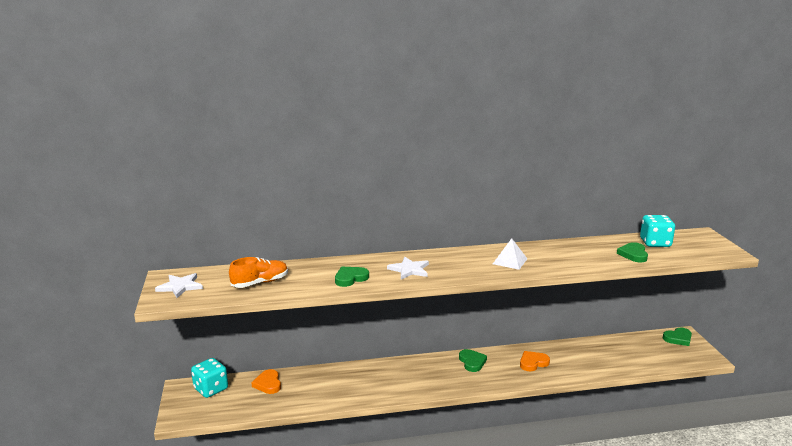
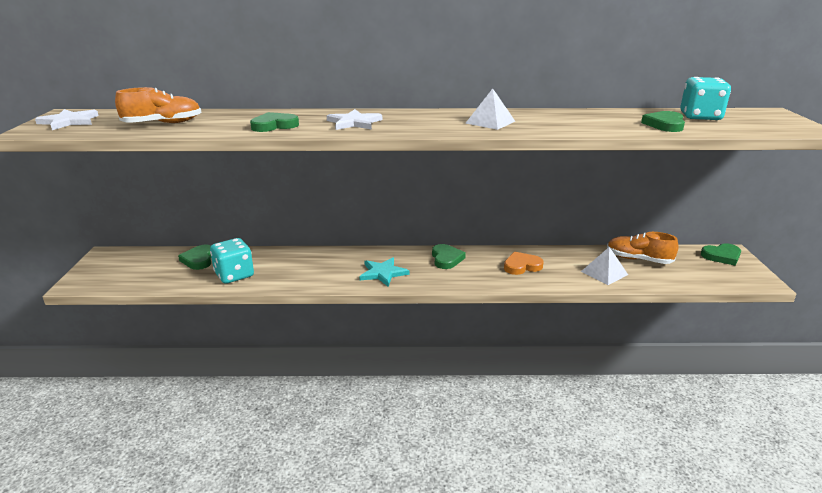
camera: 10 degrees right, 5 degrees up
(211, 389) = (134, 259): turquoise dice -> turquoise dice (234, 275)
(268, 384) = (199, 259): orange heart -> green heart
(427, 381) = (383, 273): none -> turquoise star
(596, 363) = (604, 273): none -> white pyramid
(618, 347) = (638, 259): none -> orange shoe

